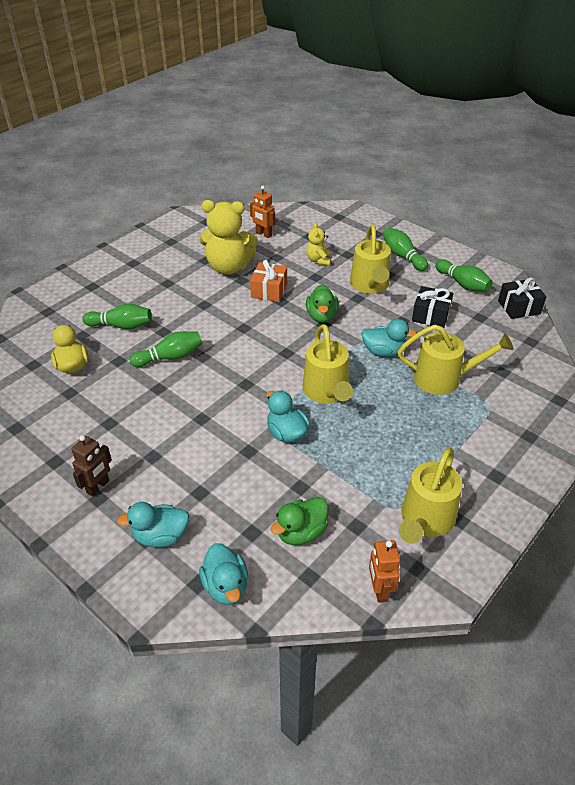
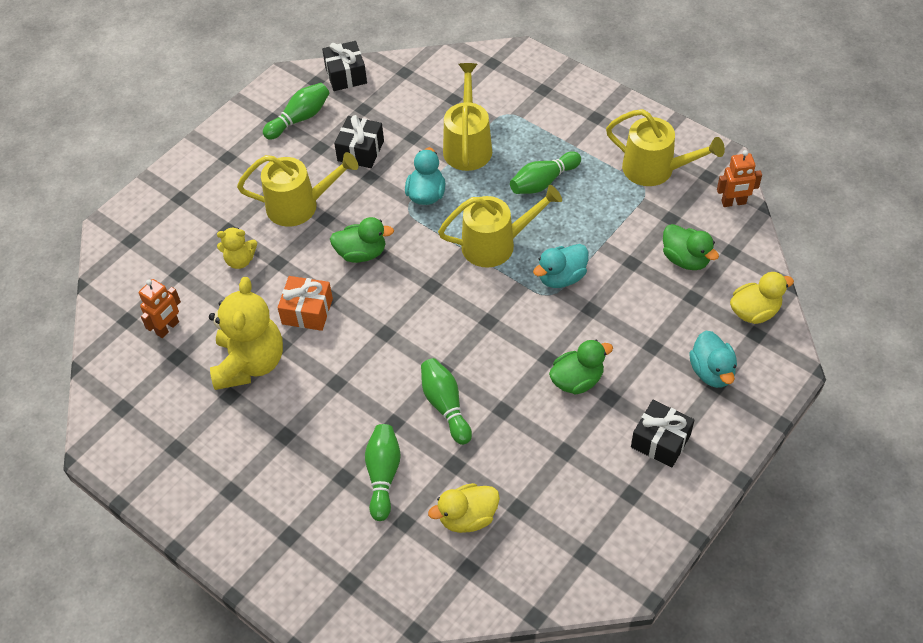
camera: 90 degrees left, 10 degrees up
(98, 487) = (660, 441): brown robot -> black gift
(174, 435) = (577, 380): none -> green duck
(226, 586) = (754, 312): turquoise duck -> yellow duck
(402, 256) = (237, 172): green bowling pin -> green bowling pin (543, 182)

